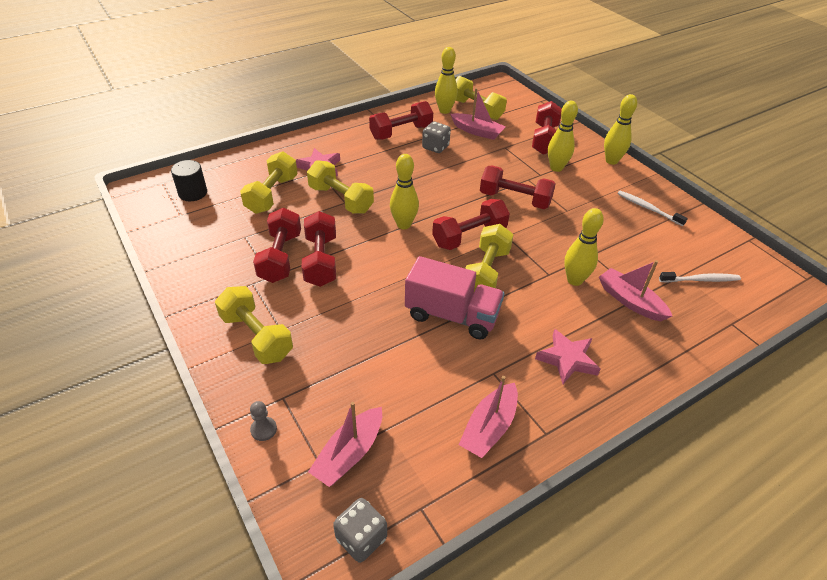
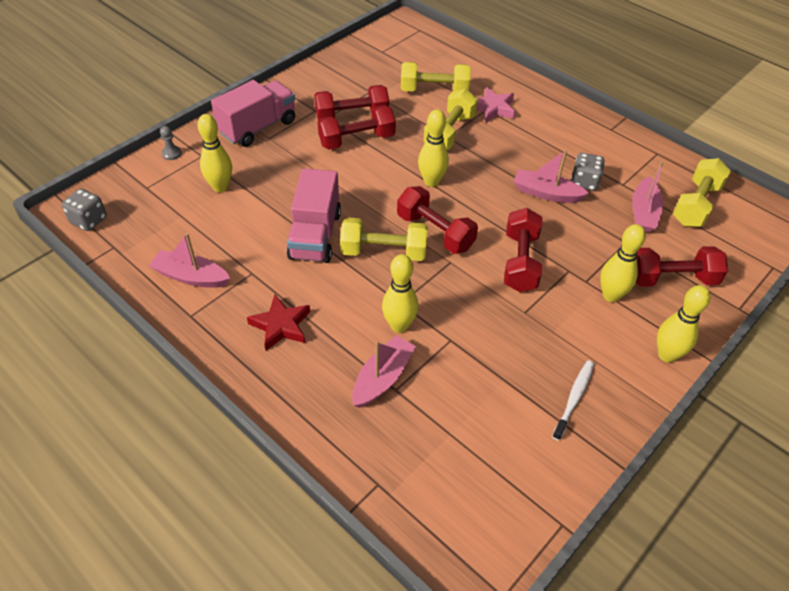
camera: 75 degrees right, 5 degrees up
(193, 193) = (413, 49): black cylinder -> none
(257, 336) = (258, 127): yellow dumbbell -> pink truck
(349, 454) = (156, 200): pink boat -> pink boat (546, 193)
(401, 132) = (595, 151): red dumbbell -> none
(444, 110) = (670, 178): yellow bowling pin -> yellow bowling pin (220, 187)
(567, 359) = (281, 325): pink star -> red star
(700, 280) = (447, 454): white toothbrush -> none

